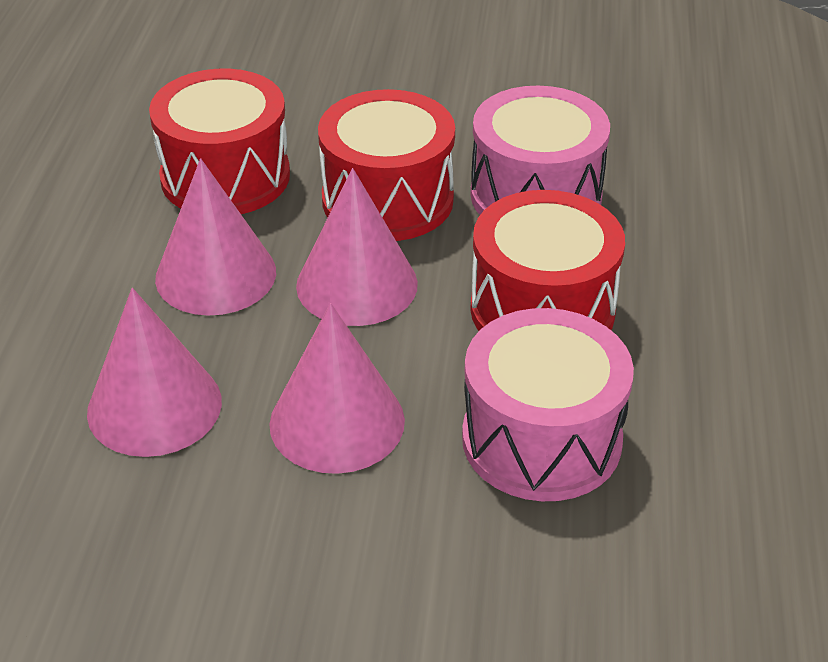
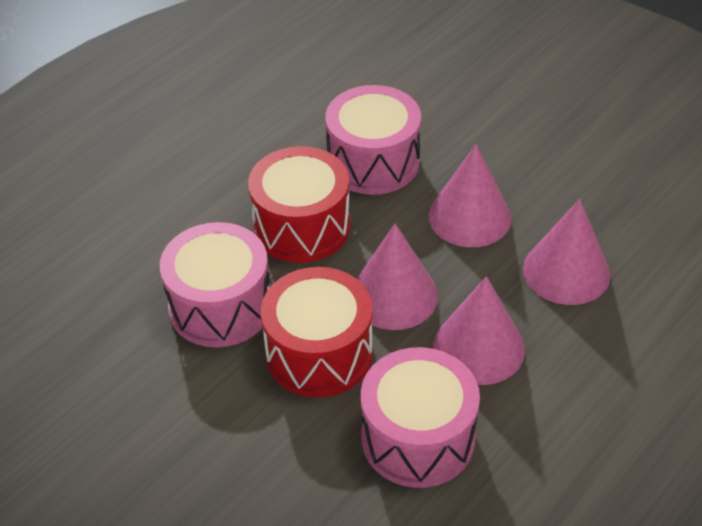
camera: 145 degrees left, 5 degrees up
(225, 176) = (418, 438): red drum -> pink drum

